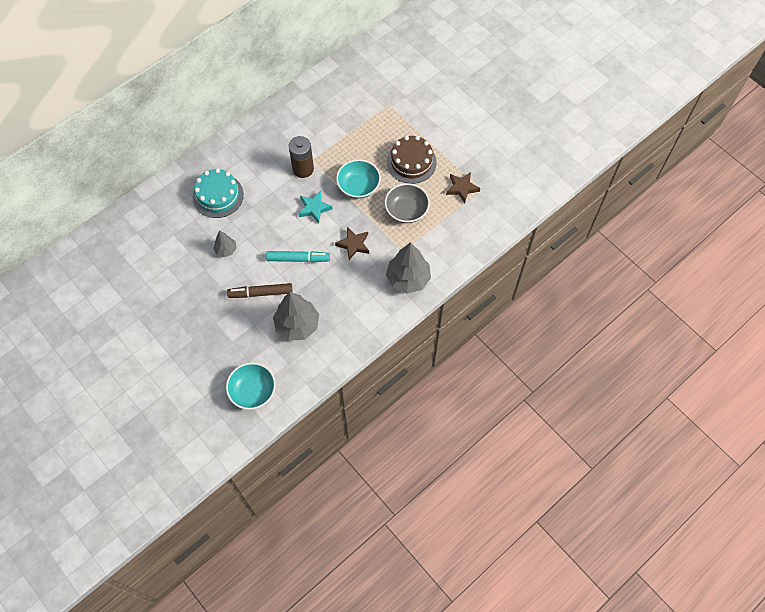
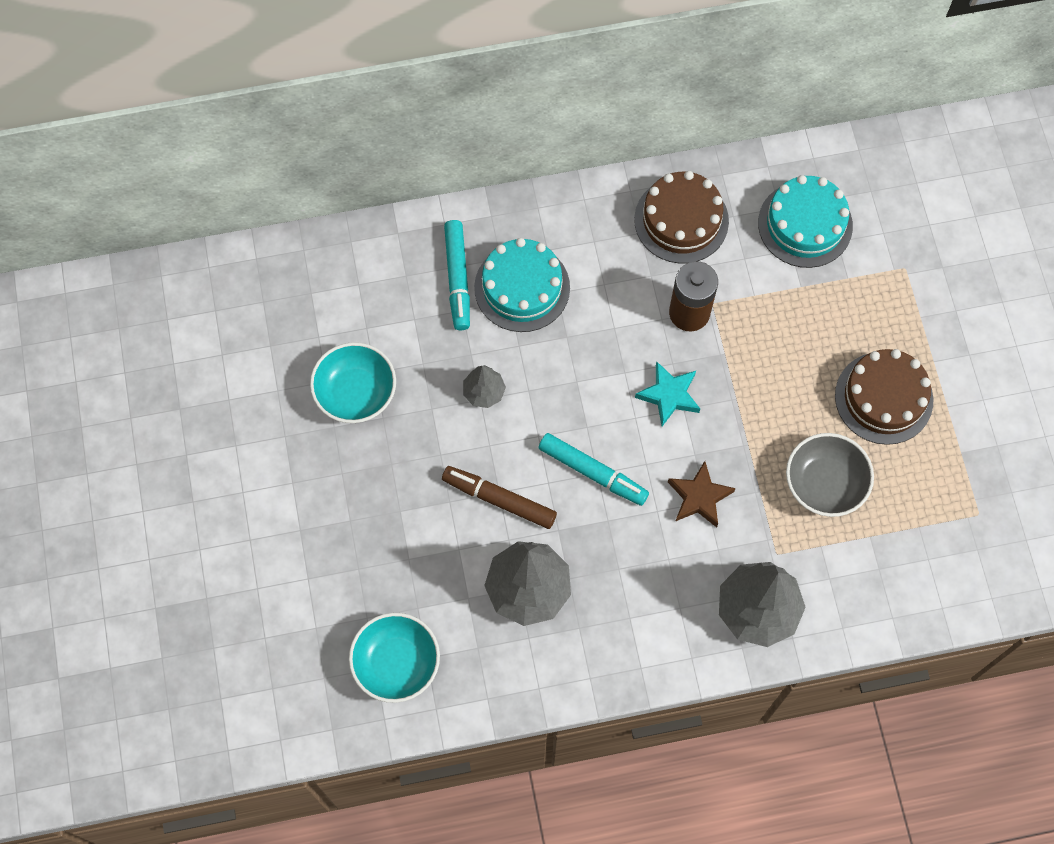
camera: 30 degrees right, 5 degrees up
(184, 206) = (457, 278): none -> turquoise marker
(276, 132) = (681, 220): none -> brown cake
(334, 107) = (805, 224): none -> turquoise cake
(358, 186) = (766, 395): turquoise bowl -> turquoise bowl (356, 392)
(462, 188) = (946, 494): brown star -> none

